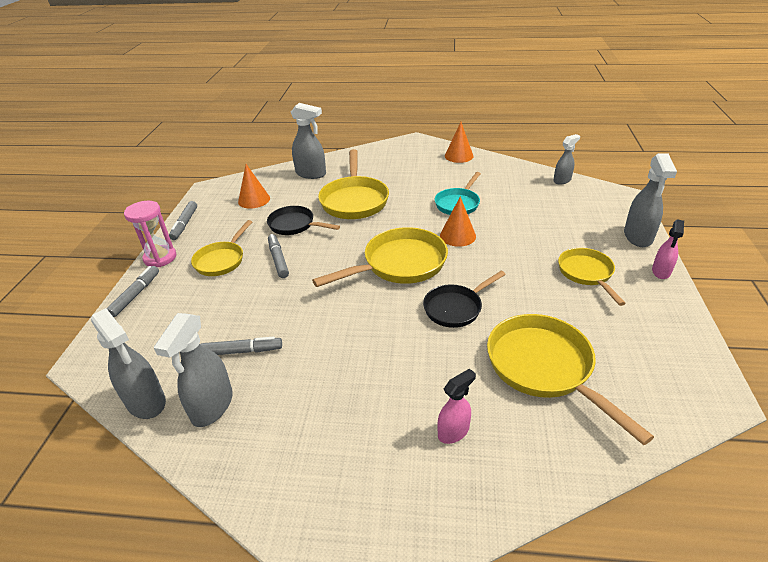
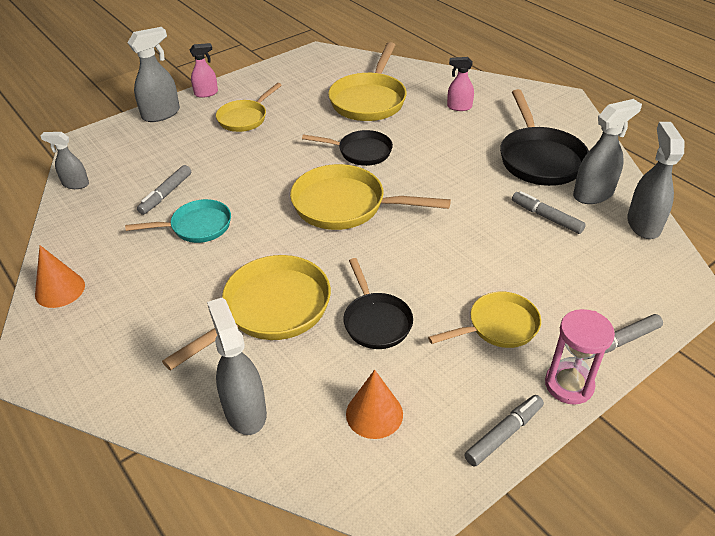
camera: 135 degrees left, 5 degrees up
(278, 260) = (440, 284): grey marker -> grey marker (166, 194)
(297, 416) = (539, 158): none -> black pan
(457, 236) = (260, 197): orange cone -> none

